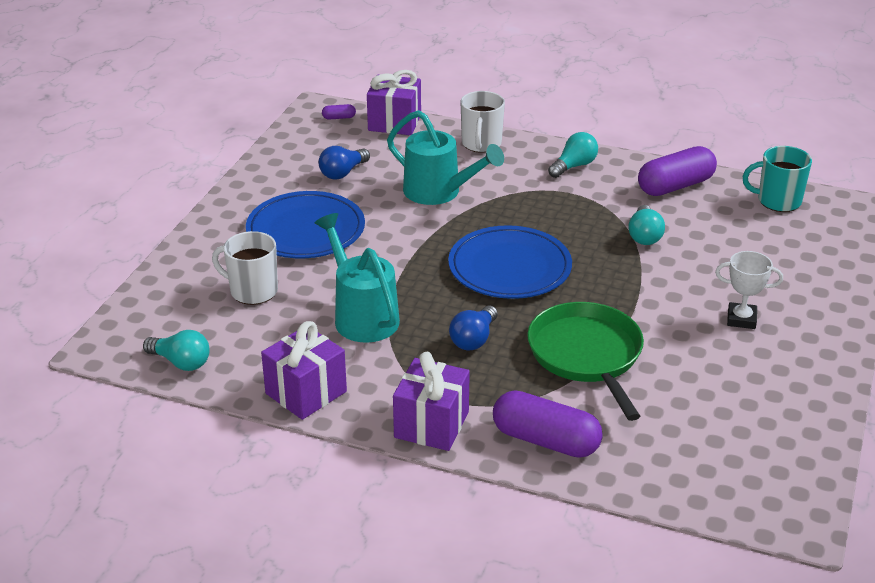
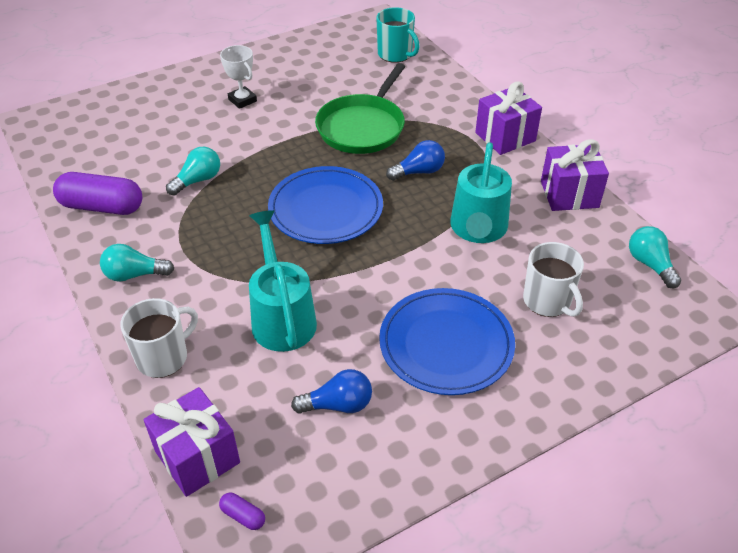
camera: 140 degrees left, 10 degrees up
(545, 440) = (449, 99): purple capsule -> none
(778, 201) = (67, 154): turquoise mug -> turquoise mug (395, 54)

